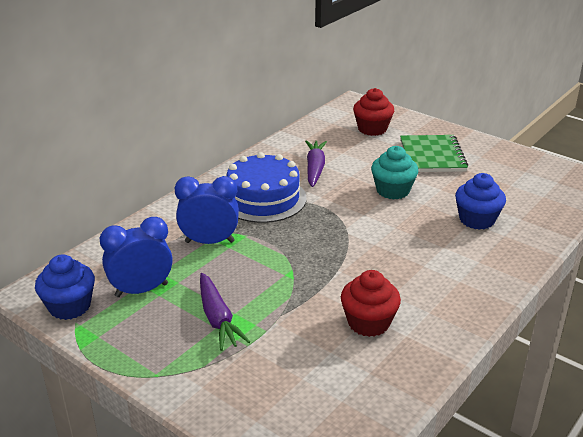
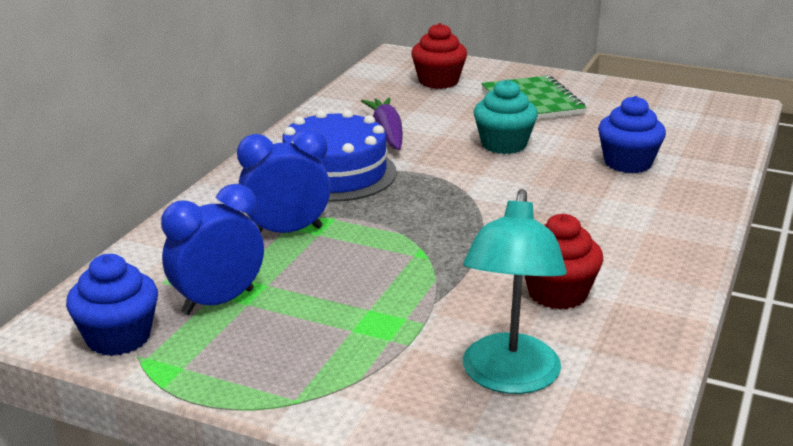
camera: 15 degrees left, 5 degrees down
(218, 318) = (348, 319): purple carrot -> none
(301, 385) = (509, 378): none -> turquoise lamp

